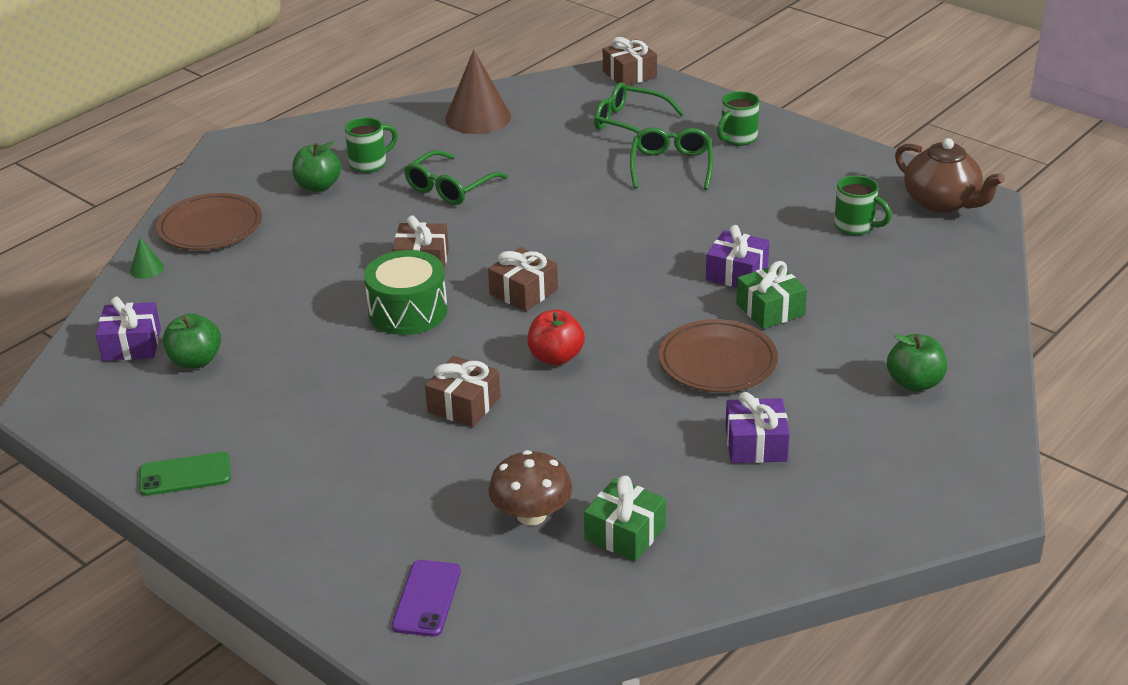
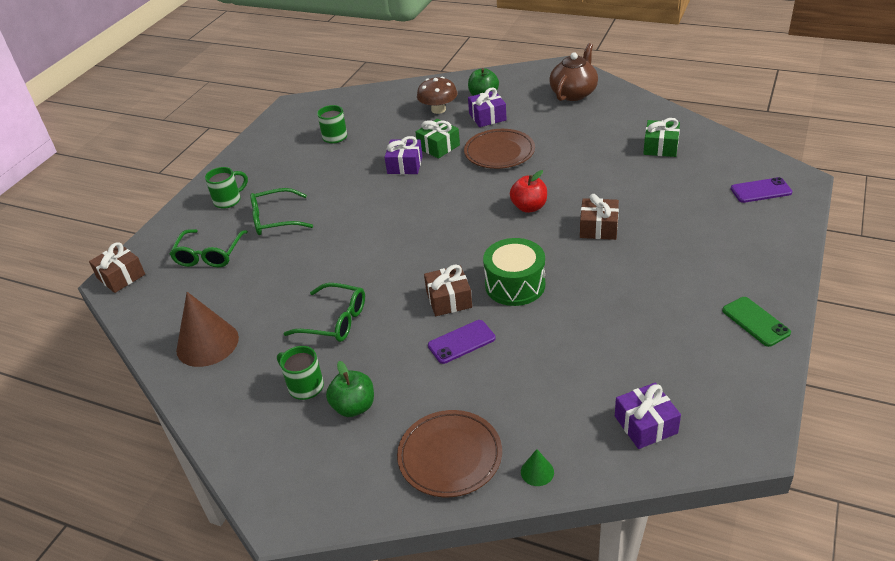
camera: 105 degrees left, 5 degrees up
(195, 361) = (639, 373): green apple -> none
(348, 258) = (461, 342): none -> purple phone
(523, 292) = (465, 240): brown gift -> none
(531, 515) = (672, 177): brown mushroom -> brown mushroom (438, 110)
(737, 138) = (229, 200): green mug -> green mug turned 60 degrees counterclockwise
(756, 444) = (563, 127): purple gift -> purple gift (487, 117)
(942, 202) = (299, 115): brown teapot -> brown teapot (574, 93)

